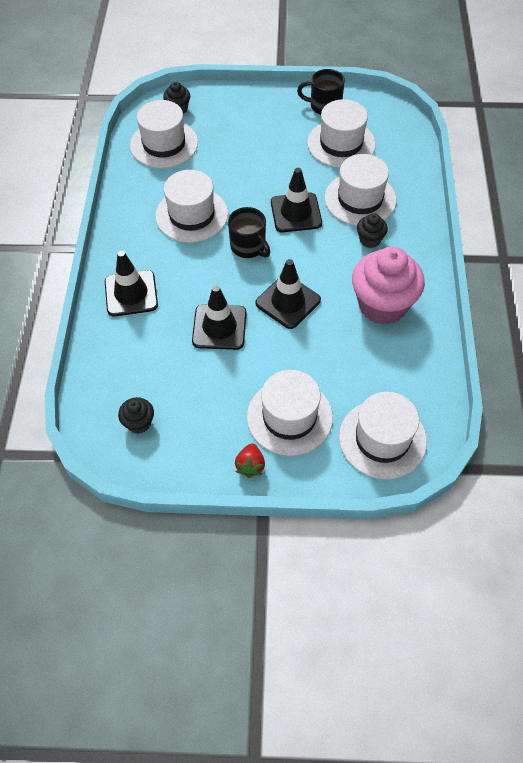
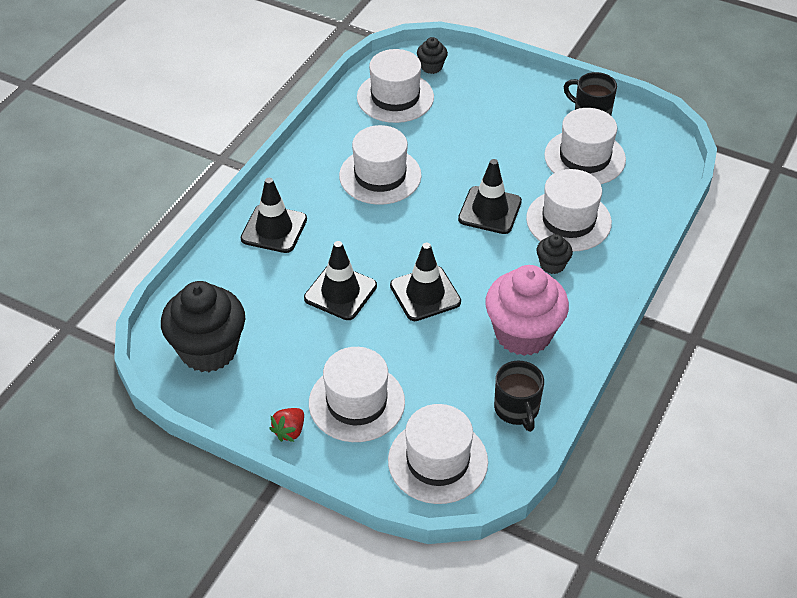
camera: 25 degrees right, 10 degrees down
(139, 423) = (208, 350): black cupcake -> black cupcake, size x2.17
(248, 247) = (418, 226): black mug -> black mug (517, 409)

